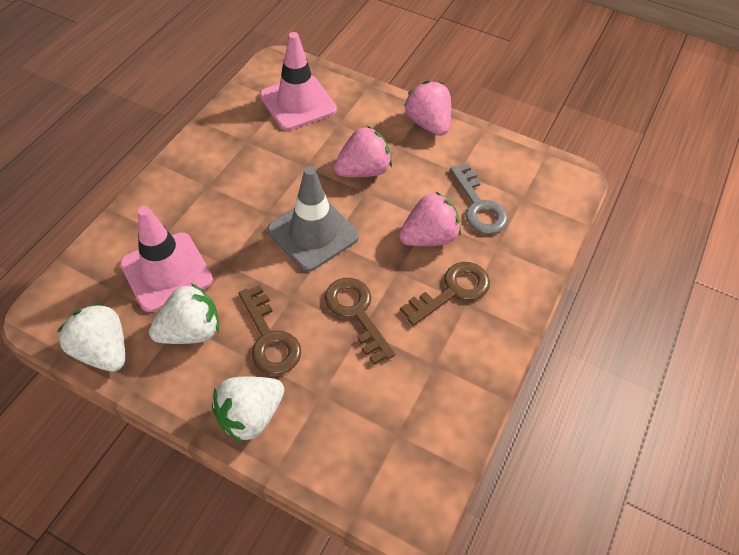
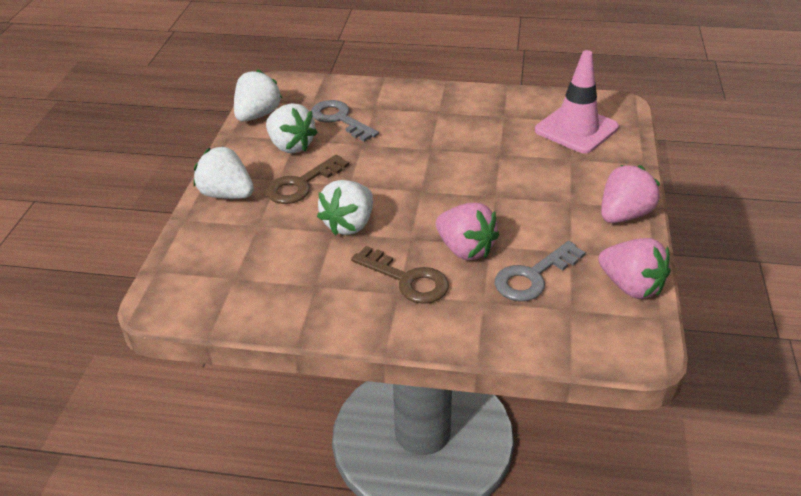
camera: 75 degrees right, 15 degrees down
(166, 272) = (340, 119): pink traffic cone -> grey key
(313, 233) = (423, 178): grey traffic cone -> none
(356, 313) = (349, 224): brown key -> white strawberry
(363, 170) = (521, 188): pink strawberry -> pink strawberry (631, 286)

